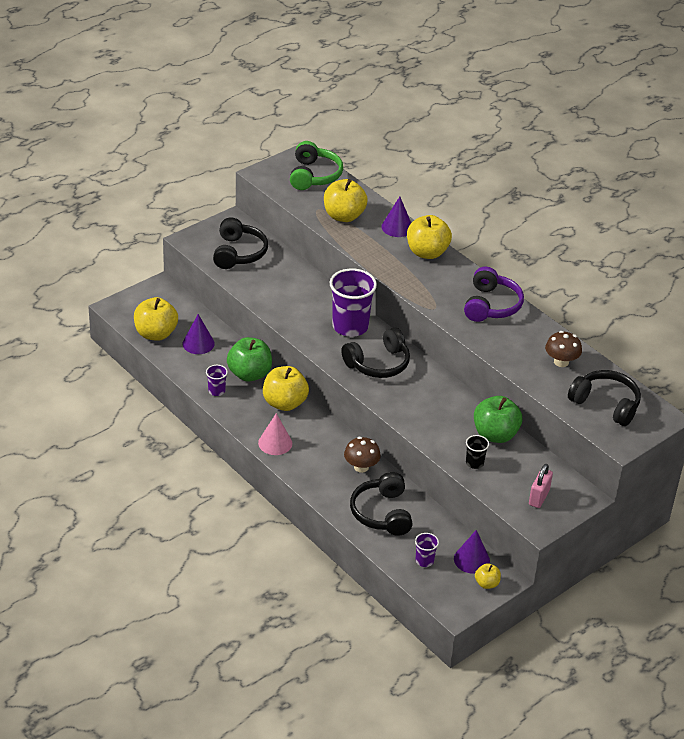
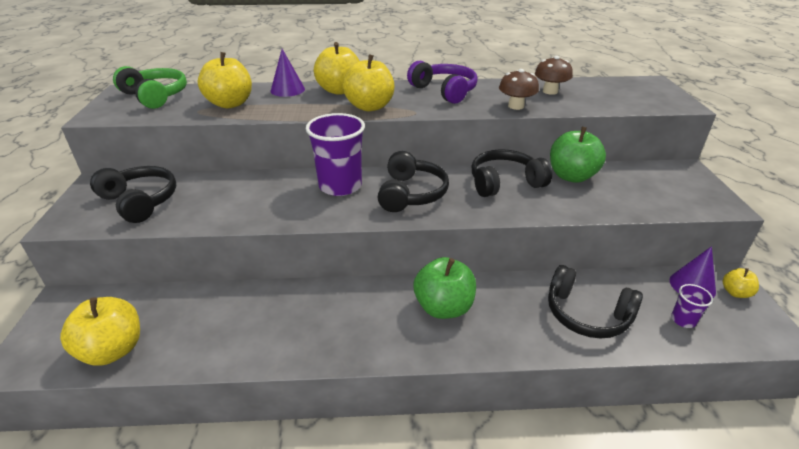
camera: 50 degrees left, 5 degrees down
(198, 343) = (182, 320): purple cone -> none
(216, 391) = (271, 348): purple cup -> none
(249, 374) = (280, 304): green apple -> green apple (443, 307)
(275, 443) = (407, 343): pink cone -> none
(284, 403) = (353, 300): yellow apple -> yellow apple (369, 107)
(361, 467) = (502, 294): brown mushroom -> brown mushroom (516, 106)
(474, 463) = (607, 202): black cup -> none
(539, 497) = (679, 190): pink padlock -> none
(606, 404) = (622, 94): black headphones -> black headphones (504, 183)

